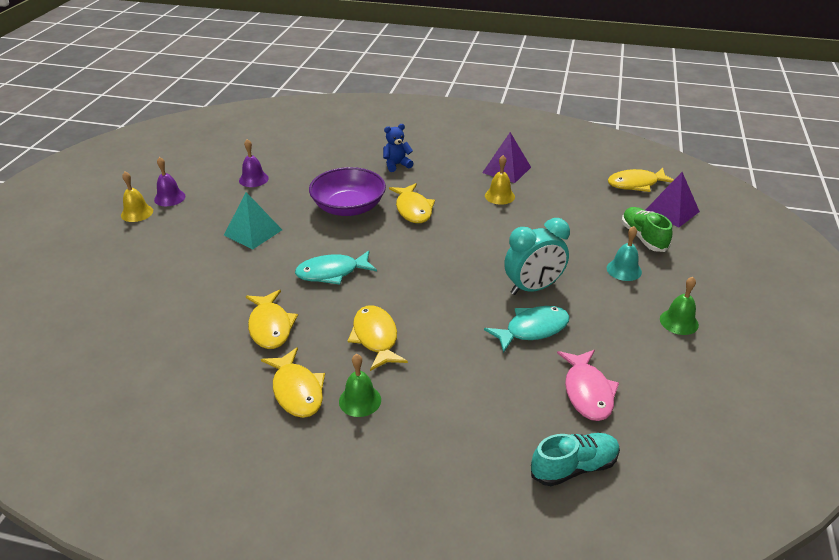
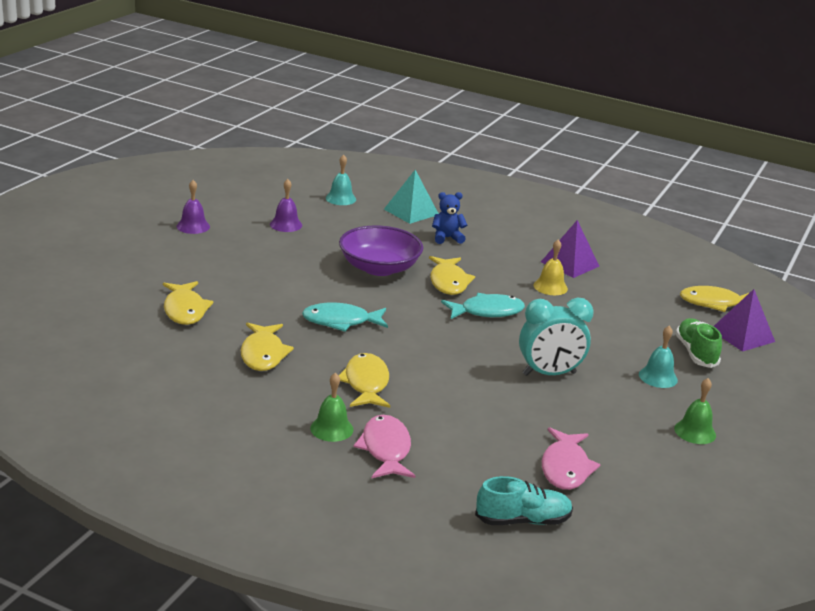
camera: 10 degrees right, 10 degrees down
(137, 213) = (156, 234): yellow bell -> none
(253, 232) = (270, 272): turquoise pyramid -> turquoise pyramid (411, 212)
(294, 143) = (340, 198): none -> turquoise bell
(297, 390) = (272, 409): yellow fish -> yellow fish (185, 310)
(418, 413) = (386, 449): none -> pink fish
(532, 329) = (532, 408): turquoise fish -> turquoise fish (487, 312)

